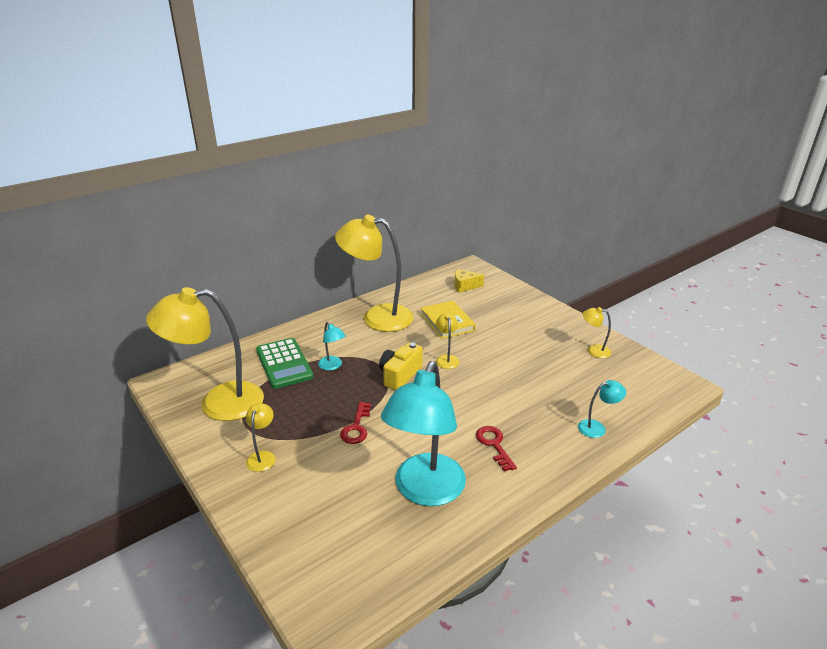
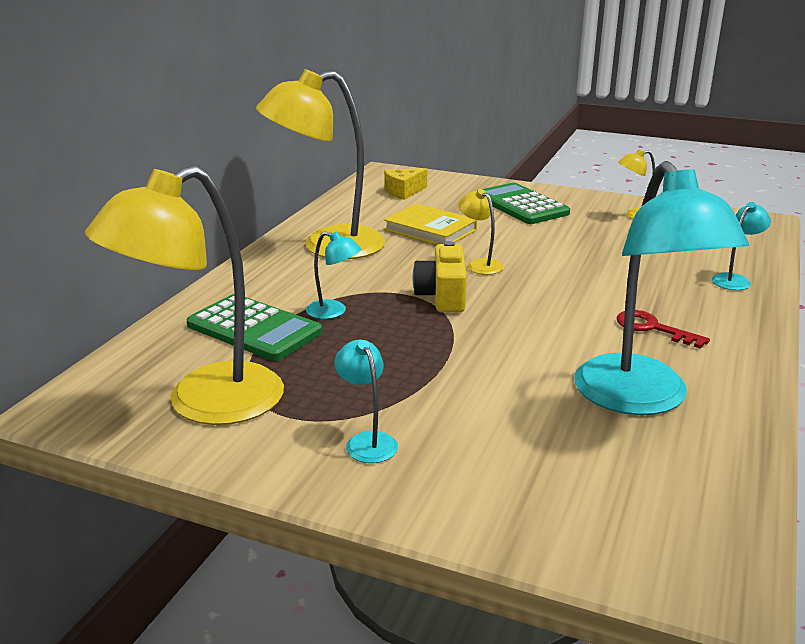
camera: 30 degrees left, 5 degrees down
(262, 456) = (367, 441): yellow lamp -> turquoise lamp
(356, 427) = (460, 365): red key -> none
(526, 318) = (521, 205): none -> green calculator

